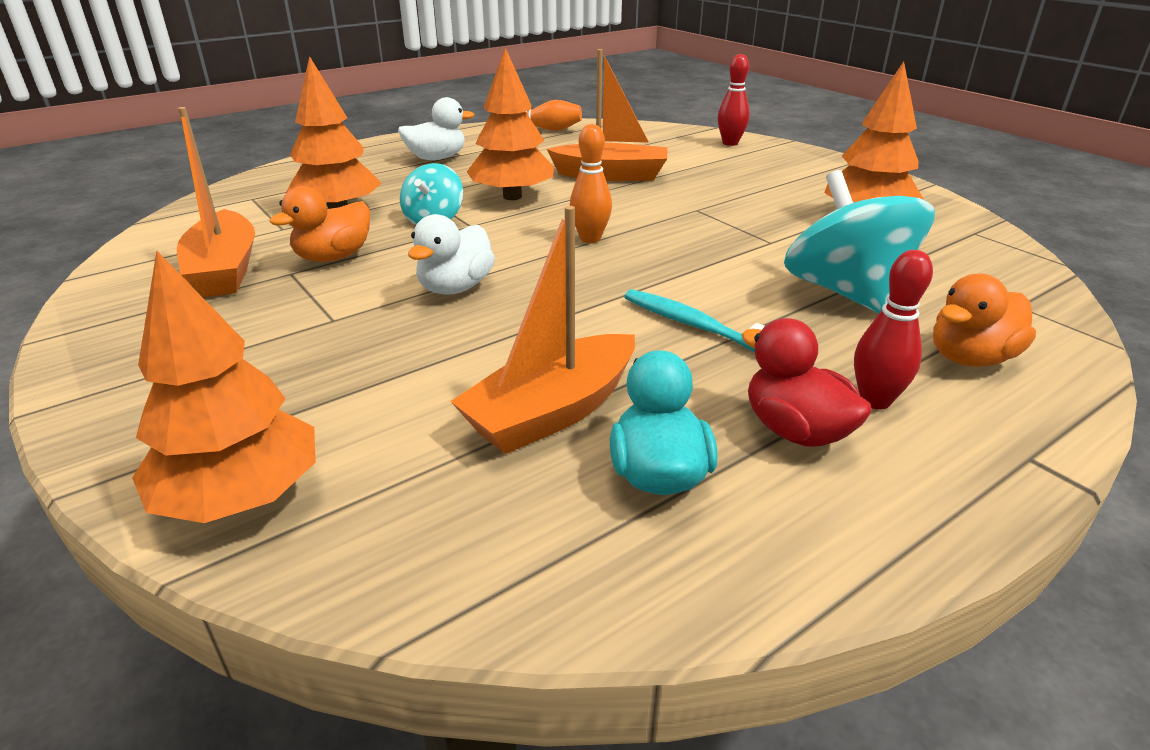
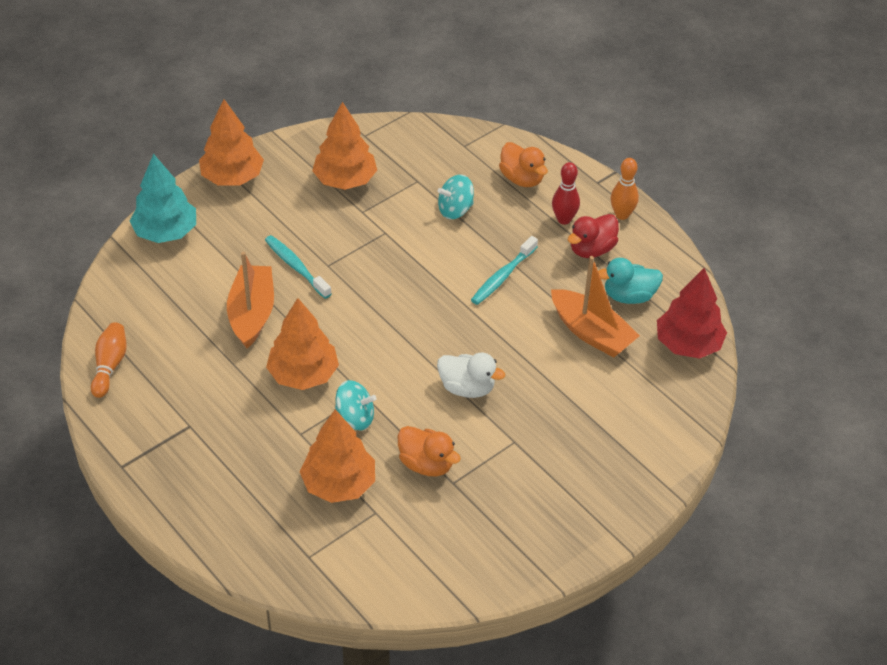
camera: 95 degrees left, 15 degrees up
(225, 270) = (453, 522): orange boat -> none
(242, 497) = (670, 433): orange tree -> orange tree (232, 177)
(436, 158) = (201, 441): white duck -> none
(493, 561) = (688, 344): none -> red tree
(590, 238) = (385, 324): orange bowling pin -> orange bowling pin (622, 215)
(690, 194) = (296, 267): none -> turquoise toothbrush
(730, 143) = (166, 232): red bowling pin -> turquoise tree
(845, 292) = (455, 210): turquoise spinning top -> turquoise spinning top, size x0.56

